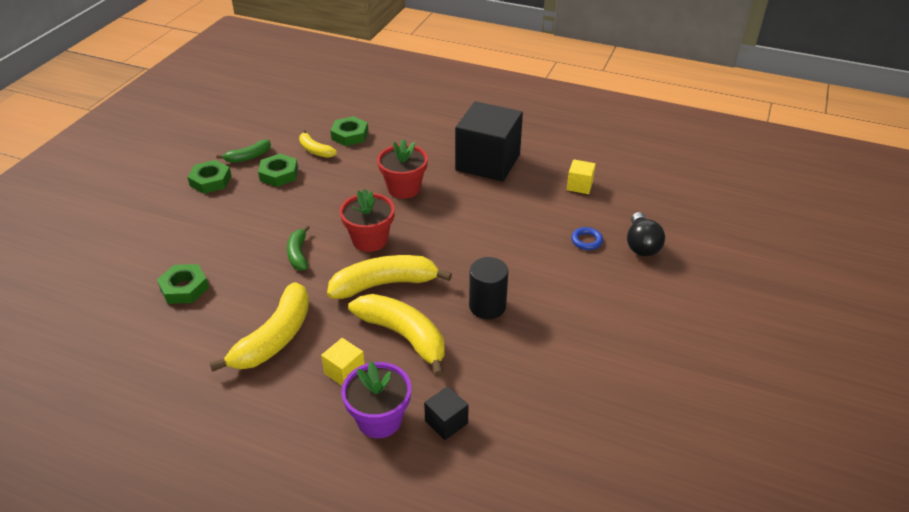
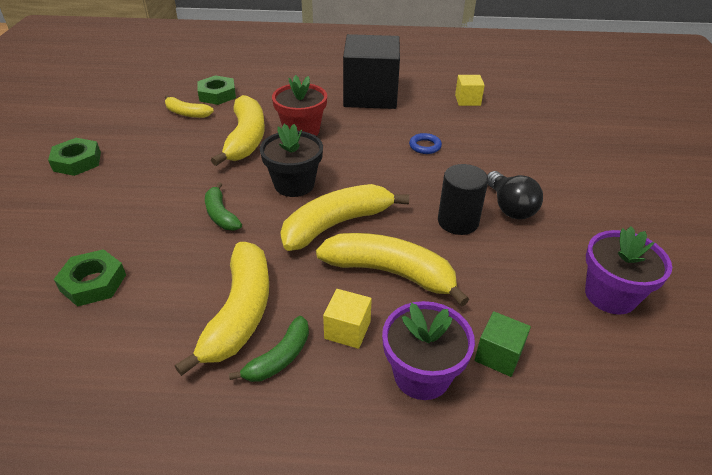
camera: 20 degrees left, 0 degrees up
(248, 157) = (113, 131): green banana -> green banana (280, 358)
(279, 174) = (157, 141): green nut -> none
(352, 186) = (246, 139): none -> yellow banana
(370, 240) = (294, 184): red flower pot -> black flower pot
(446, 422) = (498, 355): black cube -> green cube
(573, 402) = (610, 295): none -> purple flower pot
(586, 241) = (508, 143): blue ring -> blue ring (425, 146)
(641, 245) = (558, 137): black light bulb -> black light bulb (509, 207)

